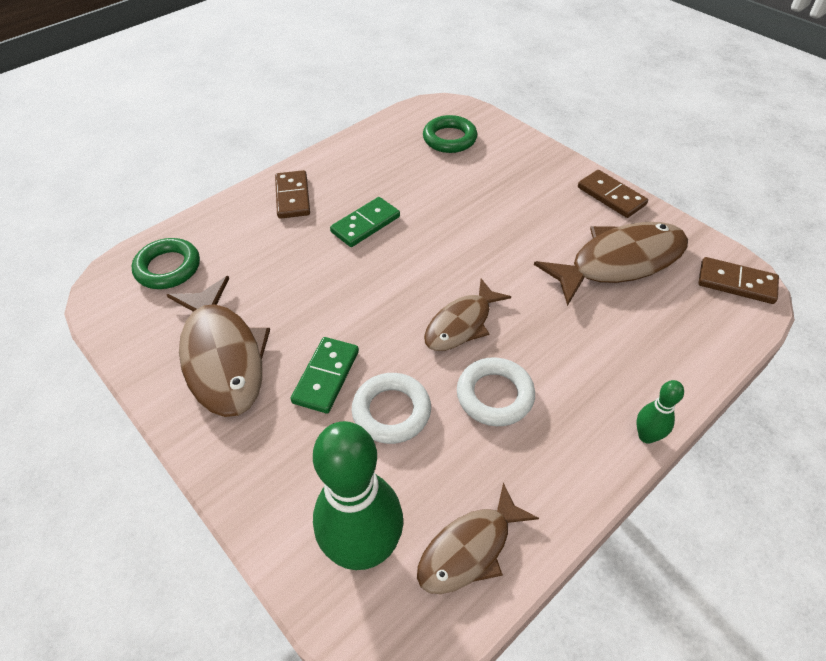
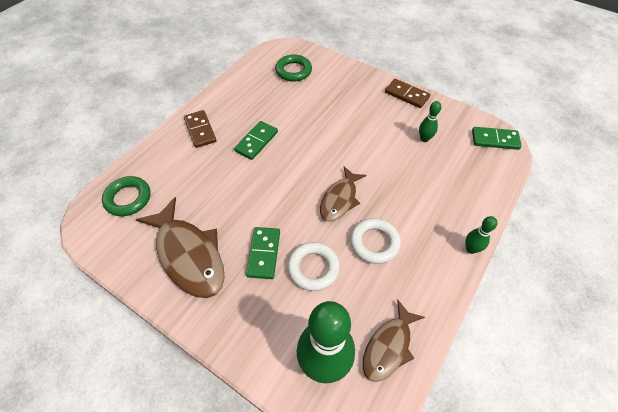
camera: 15 degrees left, 5 degrees up
(620, 262) = (424, 139): brown fish -> green bowling pin
(736, 283) = (495, 140): brown domino -> green domino

